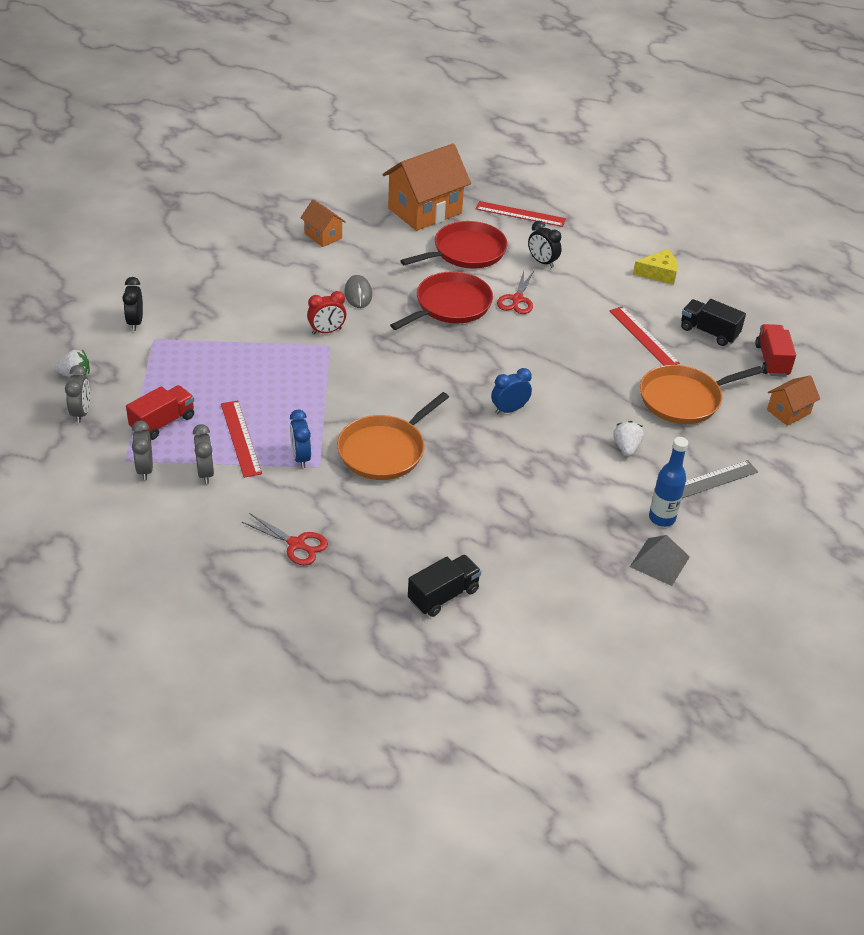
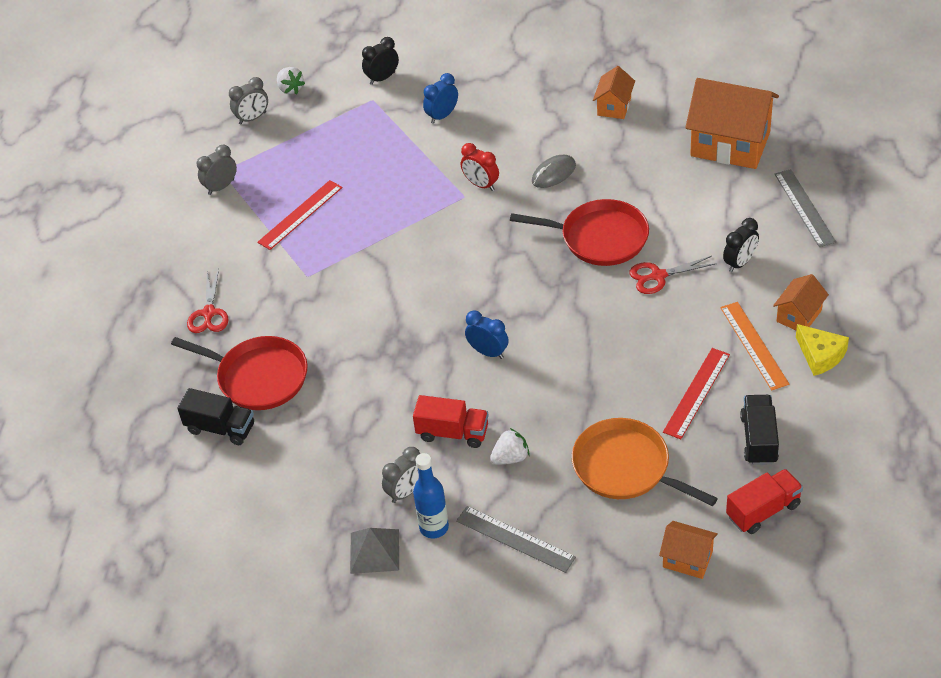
camera: 65 degrees right, 5 degrees up
(163, 423) = (279, 164): red truck -> red truck (453, 433)
(205, 473) = (245, 219): grey clock -> grey clock (406, 491)
(300, 457) = (308, 260): blue clock -> blue clock (442, 116)
(384, 450) = (361, 303): orange pan -> none
(466, 252) = (695, 204): red pan -> red pan (258, 377)
(520, 214) = (804, 208): red ruler -> grey ruler
(542, 262) = (740, 263): black clock -> black clock turned 150 degrees counterclockwise
(615, 264) = (799, 316): none -> orange house
(623, 293) = (754, 345): none -> orange ruler

